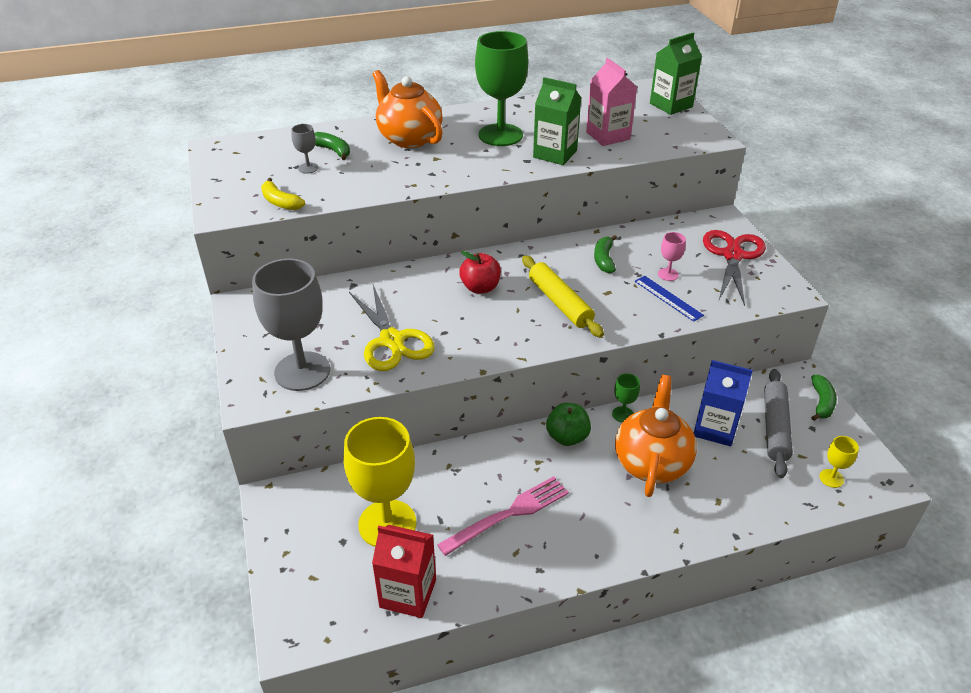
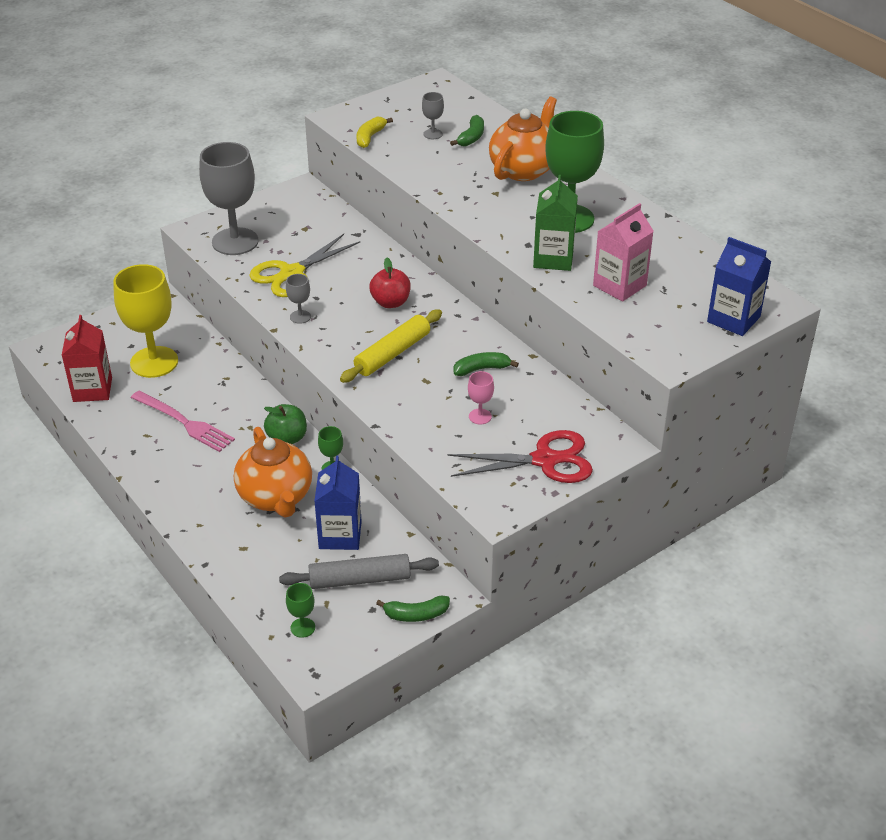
camera: 70 degrees right, 0 degrees up
(471, 349) = (300, 317): none -> grey goblet
(651, 462) = (276, 497): orange teapot -> orange teapot turned 75 degrees clockwise
(668, 298) = (437, 422): blue ruler -> none
(671, 105) = (733, 319): green carton -> blue carton
(831, 478) = (303, 627): yellow goblet -> green goblet

